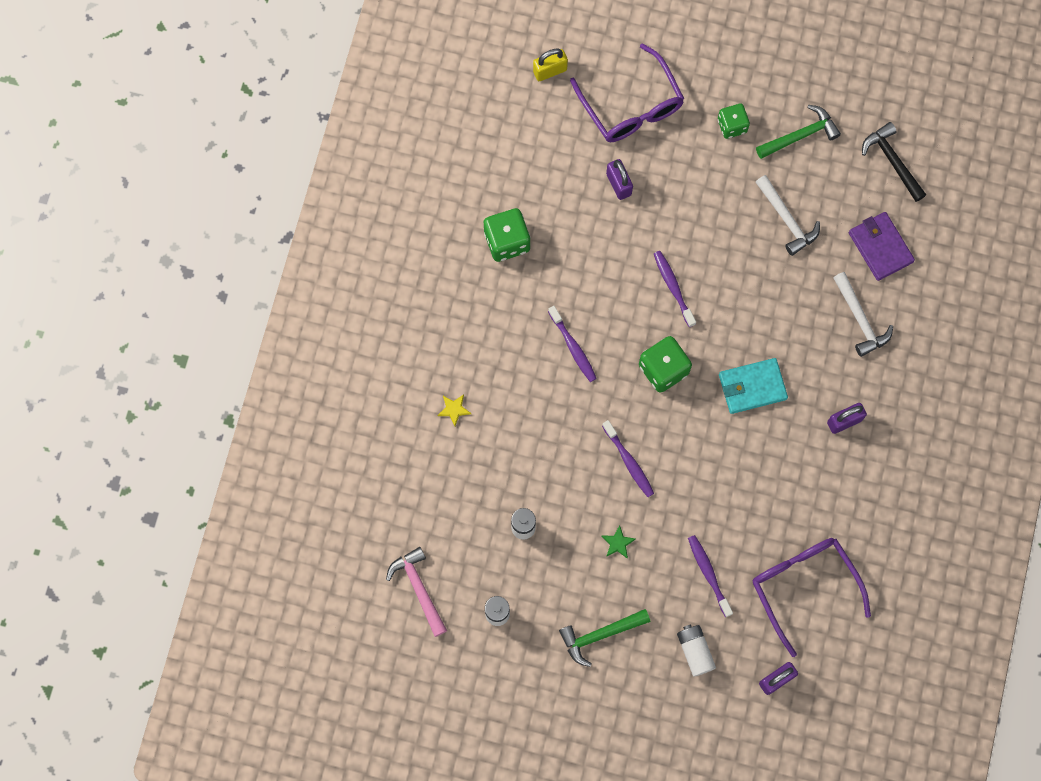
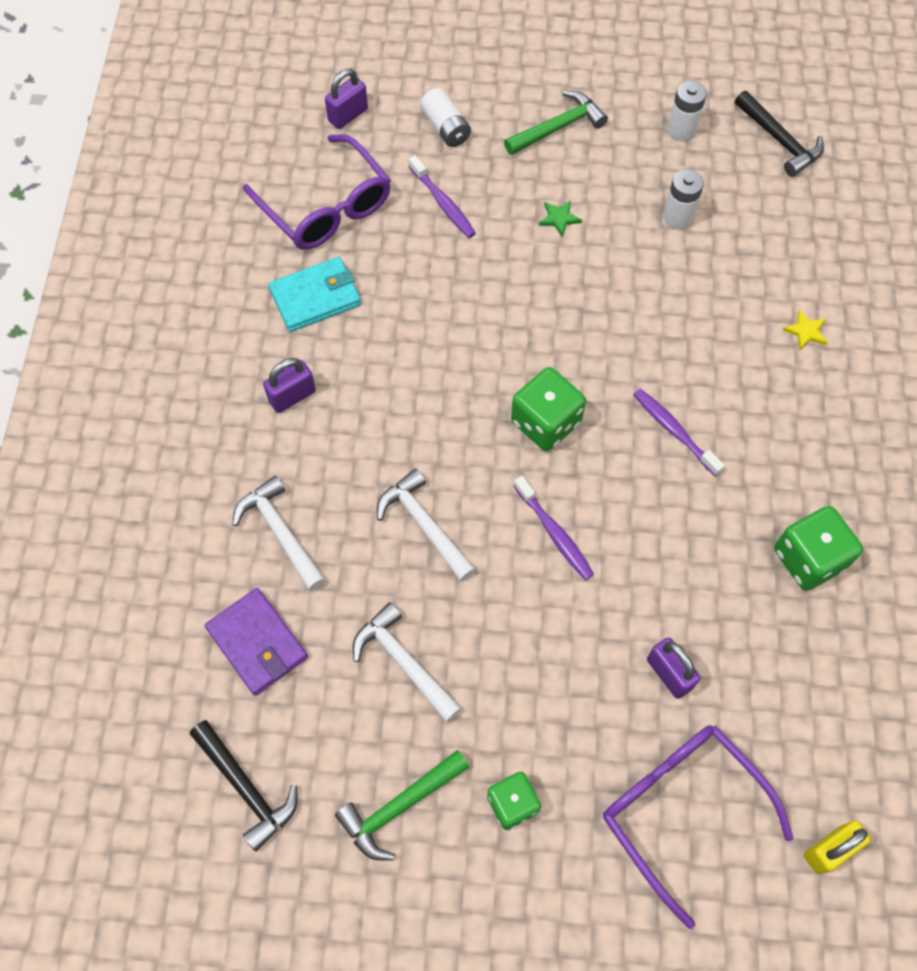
camera: 170 degrees right, 10 degrees down
(419, 589) = (779, 140): pink hammer -> black hammer
(629, 462) = (566, 306): purple toothbrush -> none
(752, 387) = (421, 419): turquoise wallet -> turquoise wallet (316, 297)
(761, 308) = (424, 525): none -> white hammer

